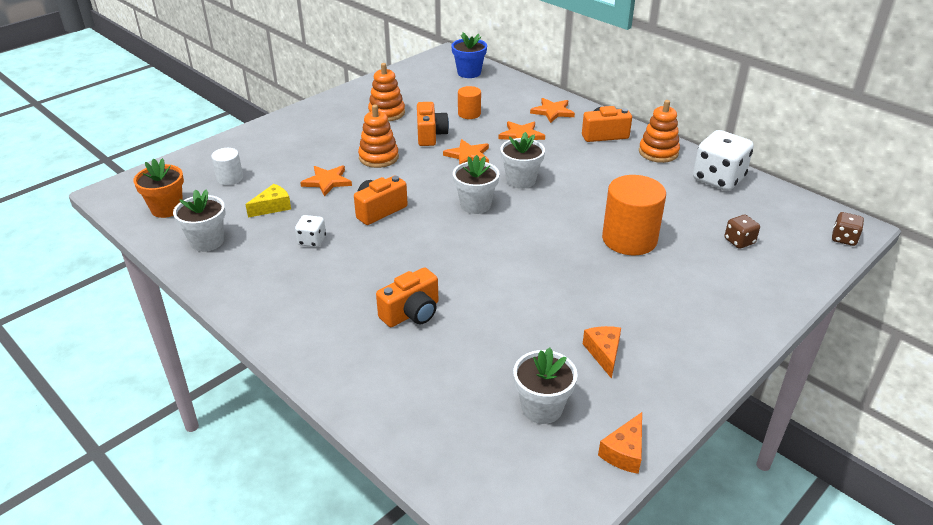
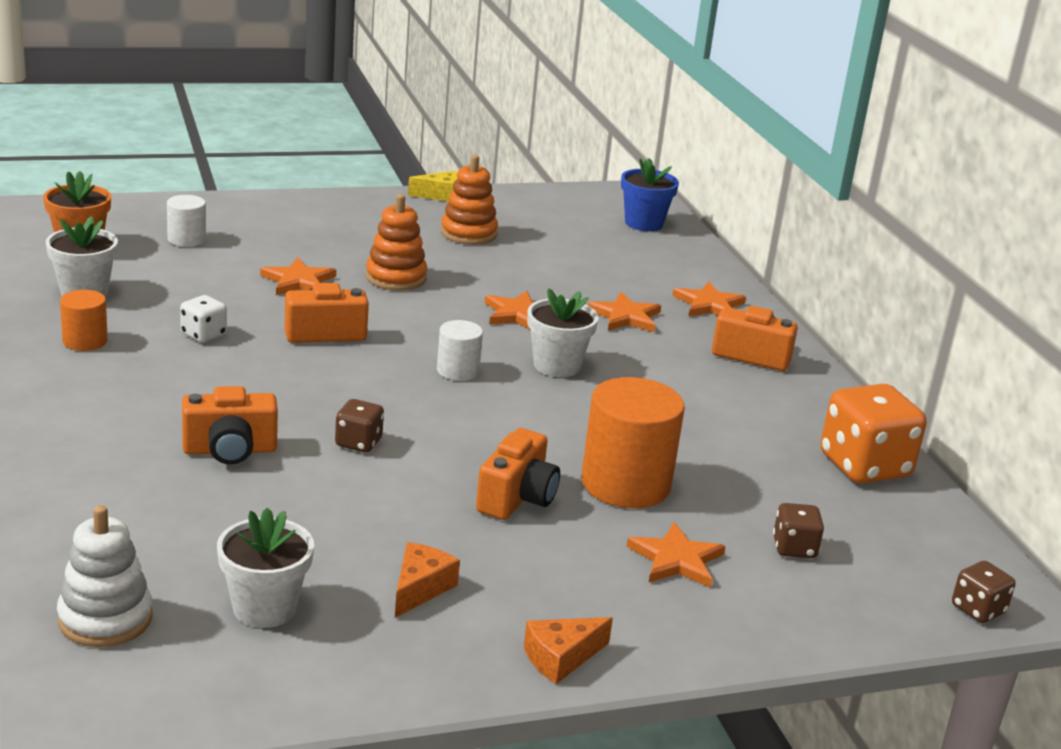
camera: 25 degrees right, 10 degrees down
(273, 207) = (200, 285): yellow cheese -> yellow cheese (441, 195)
(430, 135) = (496, 276): orange camera -> orange camera (517, 498)
(466, 462) = (105, 618): none -> white stacking toy
(469, 114) = (582, 269): orange cylinder -> orange cylinder (85, 341)
(474, 275) = (358, 443): none -> brown dice
(475, 205) = (458, 371): white flower pot -> white cylinder
(624, 452) = (309, 697): orange cheese -> orange cheese (561, 658)
(658, 152) = (810, 403): orange stacking toy -> none
(698, 274) = (676, 560): none -> orange star
(718, 179) = (864, 466): white dice -> orange dice

